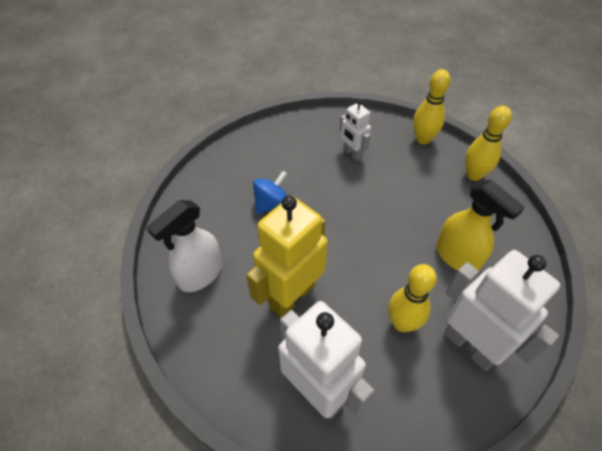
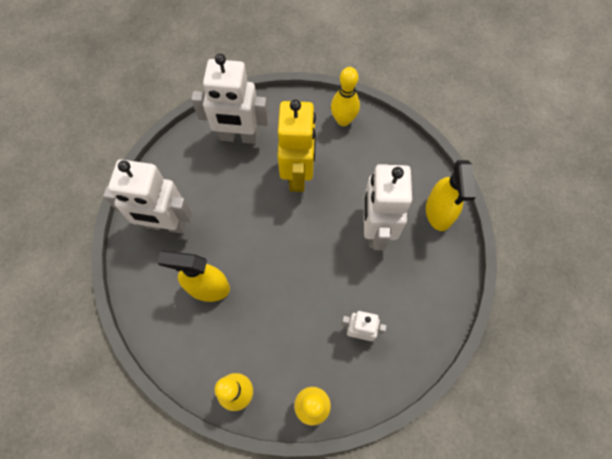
camera: 140 degrees right, 15 degrees up
(200, 274) = (366, 145): white spray bottle -> none
(209, 181) = (438, 212): none -> yellow spray bottle
(271, 203) = (375, 229): blue spinning top -> white robot
(402, 323) = (217, 208): yellow bowling pin -> yellow bowling pin (343, 120)

